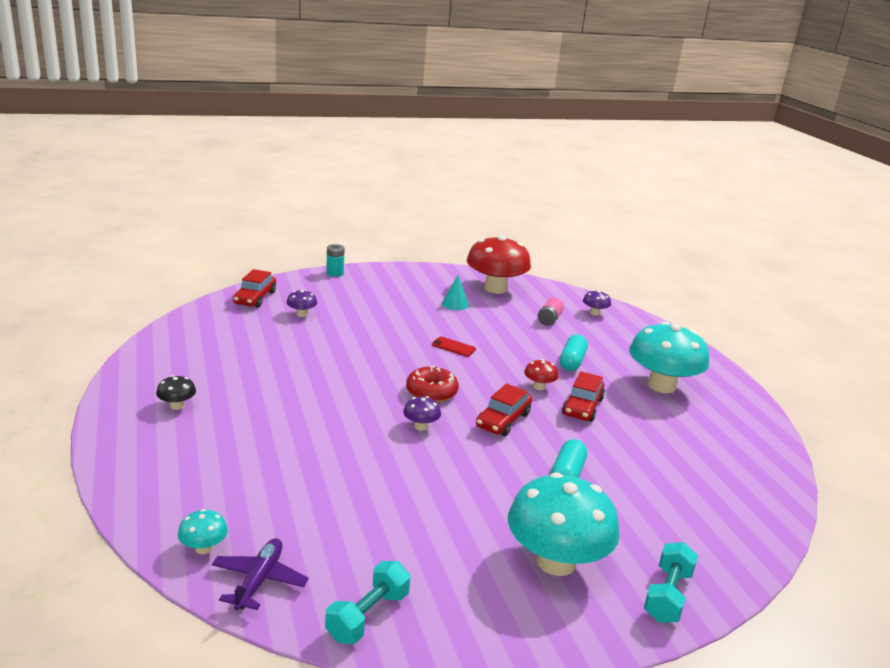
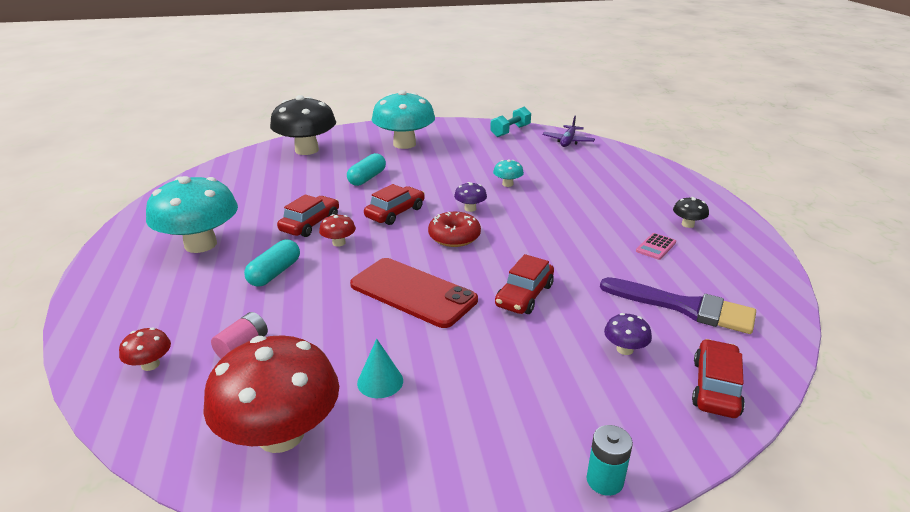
camera: 170 degrees left, 5 degrees up
(204, 548) = (604, 151): turquoise mushroom -> turquoise mushroom (507, 184)
(231, 381) = (656, 247): none -> pink calculator
(242, 335) = (684, 307): none -> purple brush
(366, 344) = (524, 295): none -> red car
(453, 347) = (413, 292): red phone -> red phone, size x2.33
(594, 313) = (150, 365): purple mushroom -> red mushroom
(667, 595) = (352, 133): turquoise dumbbell -> none
(701, 539) = (307, 150): none -> black mushroom

